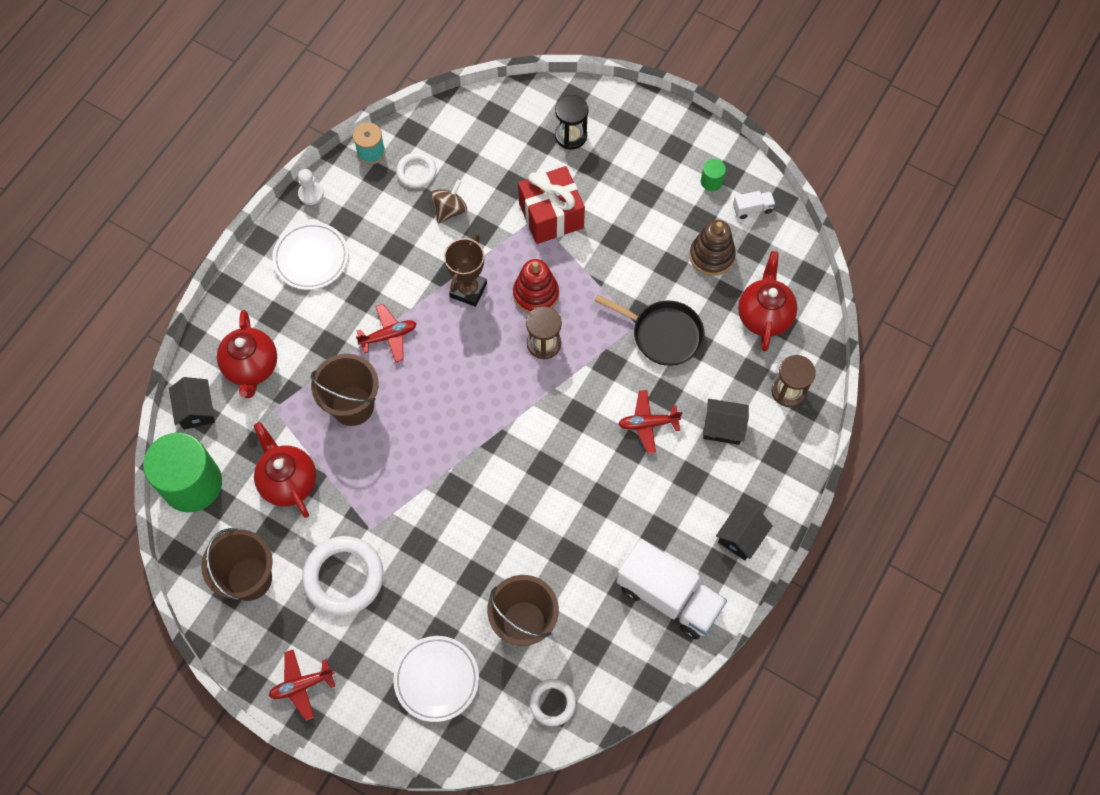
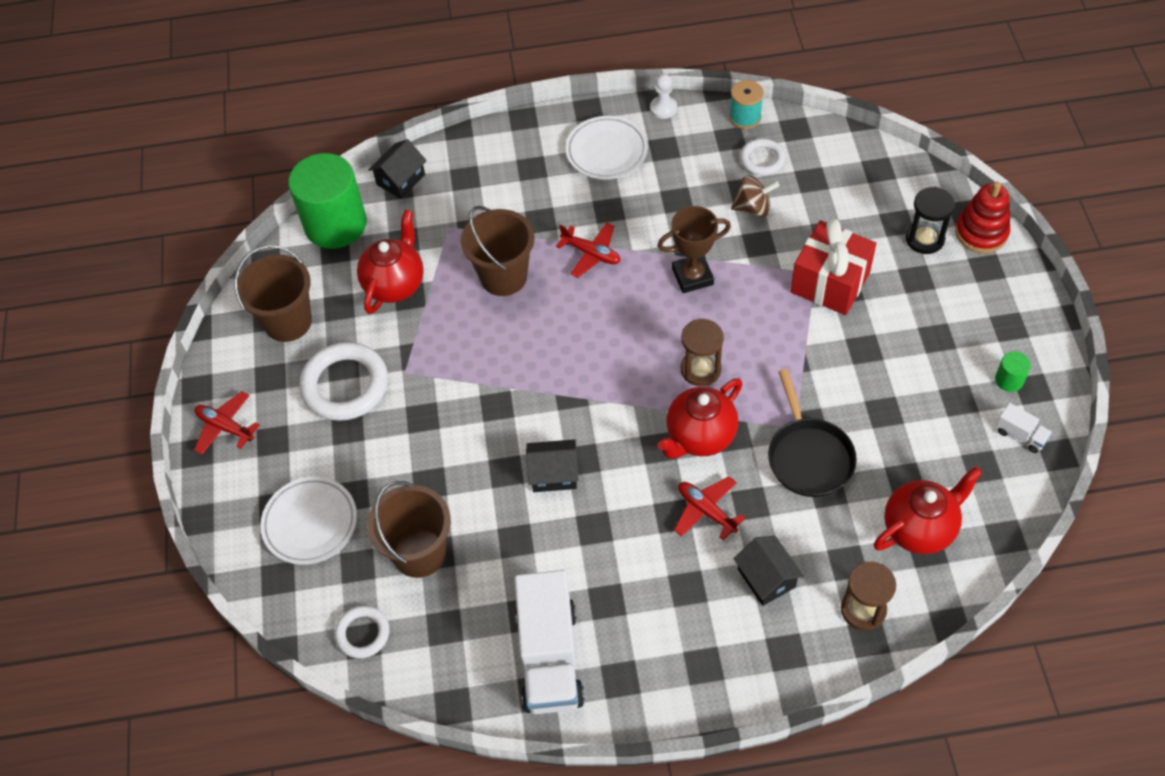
camera: 55 degrees right, 10 degrees down
(252, 367) = (471, 186): red teapot -> red teapot (700, 437)
(536, 294) = (742, 328): red stacking toy -> red stacking toy (981, 232)
(711, 256) = (932, 437): brown stacking toy -> none
(741, 536) = (669, 678): black house -> black house (554, 474)

